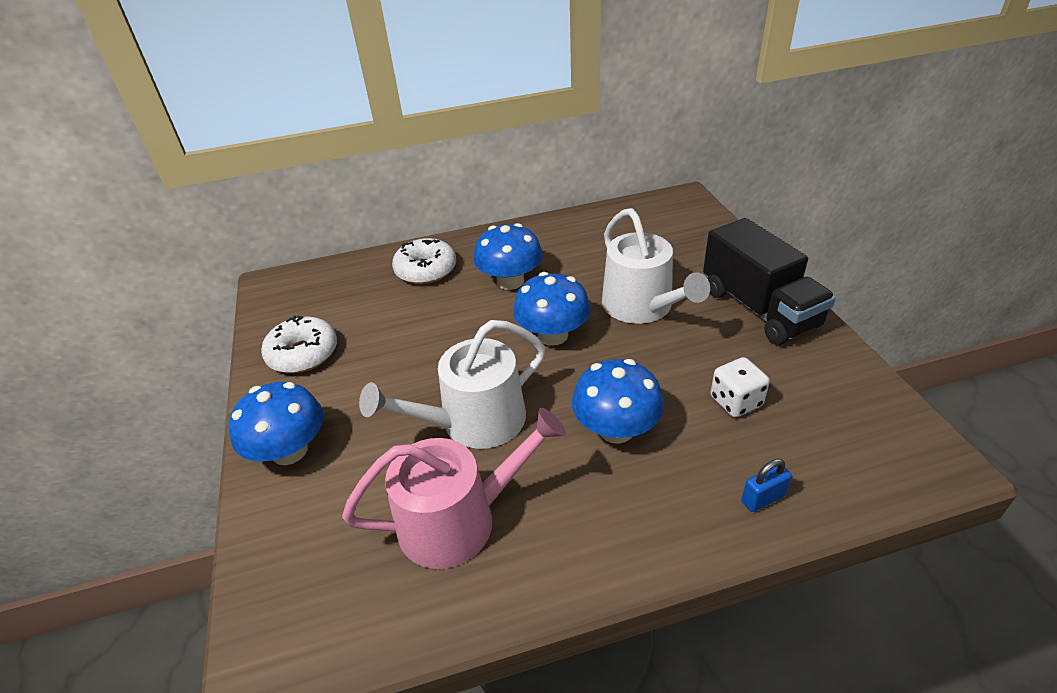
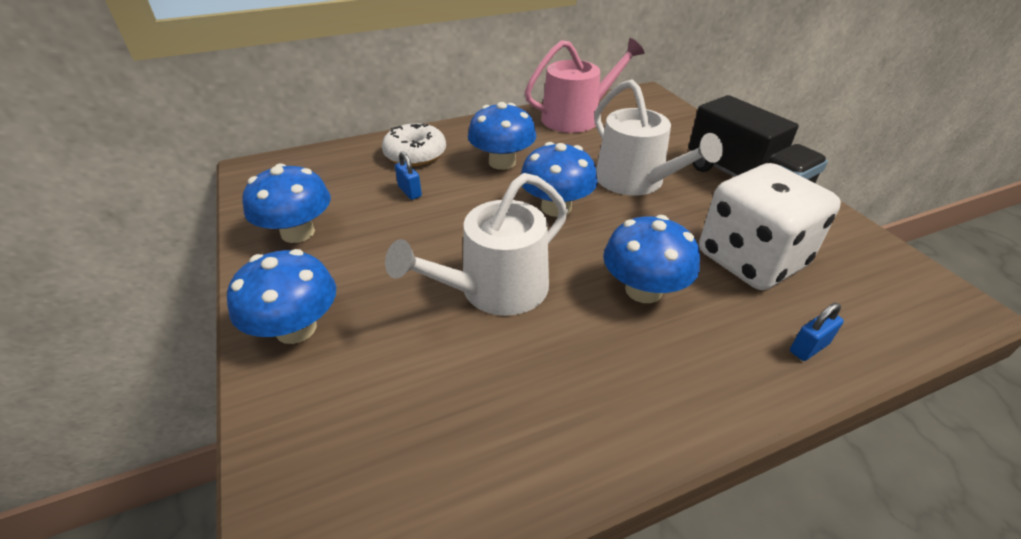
camera: 10 degrees left, 0 degrees up
(303, 354) = (298, 232): white donut -> blue mushroom
(413, 313) = (410, 191): none -> blue padlock
(459, 520) = (501, 389): pink watering can -> pink watering can (576, 117)
(736, 401) = (751, 260): white dice -> white dice, size x2.11

